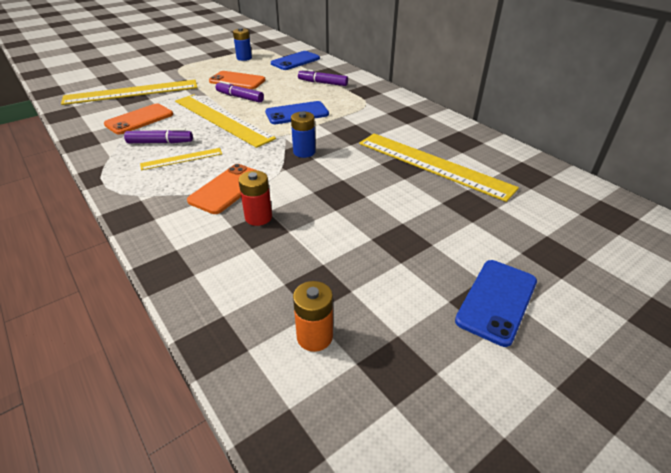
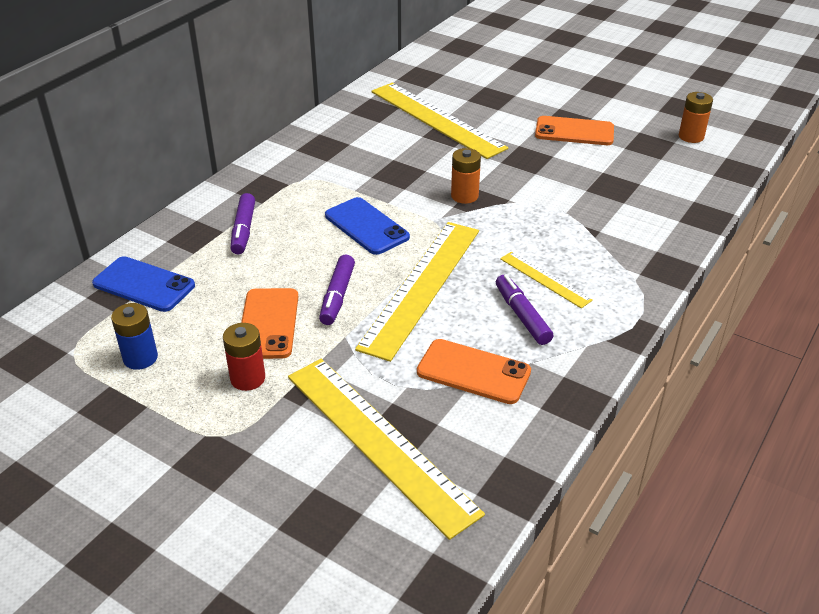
camera: 110 degrees left, 0 degrees up
(227, 189) = (573, 224): orange phone -> orange phone (574, 132)
(258, 217) = (599, 192): red battery -> red battery (248, 378)
(304, 152) = (464, 196): blue battery -> orange battery
(432, 165) = (436, 119): yellow ruler -> yellow ruler turned 60 degrees counterclockwise
(497, 301) = (596, 82): blue phone -> none

